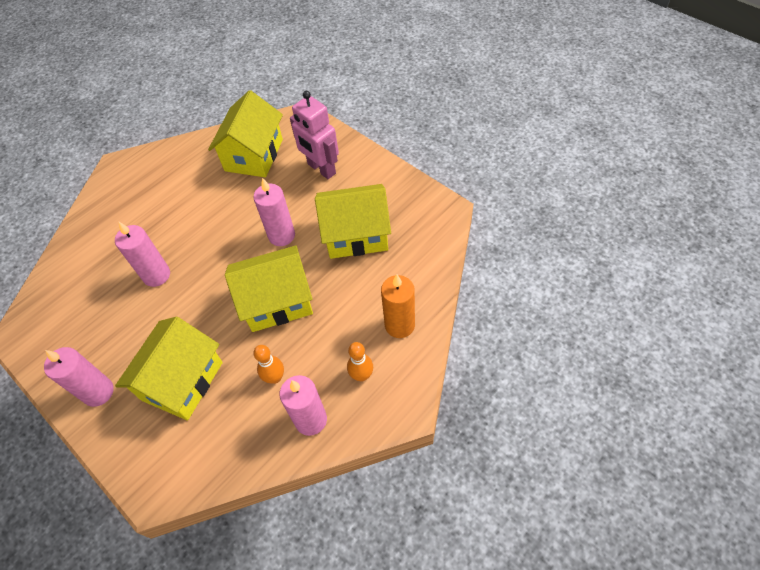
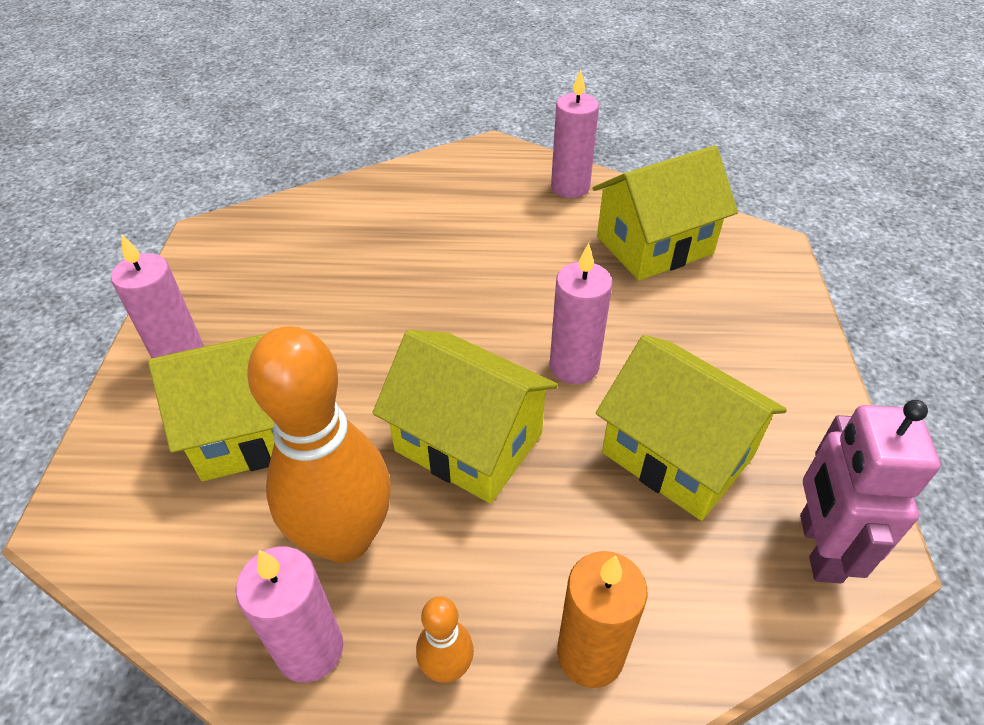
camera: 45 degrees right, 10 degrees down
(156, 275) = (386, 288): pink candle -> pink candle (570, 187)
(275, 377) = (345, 538): orange bowling pin -> orange bowling pin, size x2.25
(321, 169) = (726, 327): pink robot -> pink robot (819, 548)

